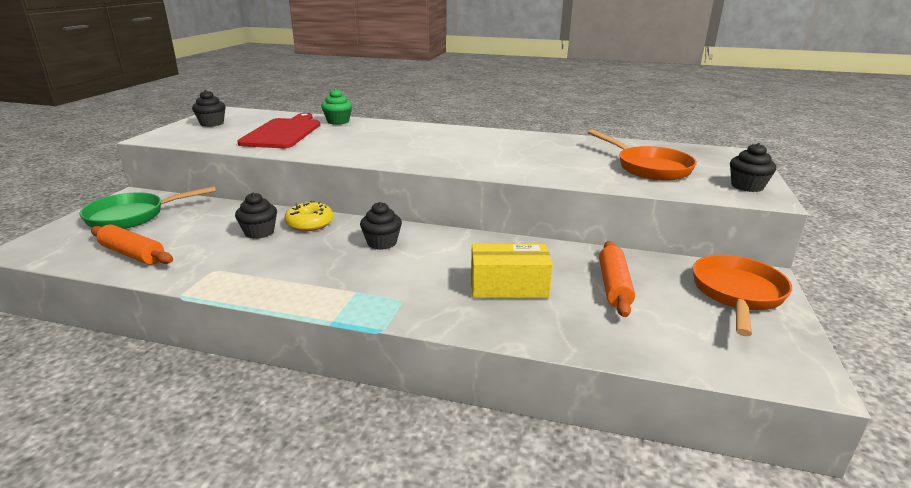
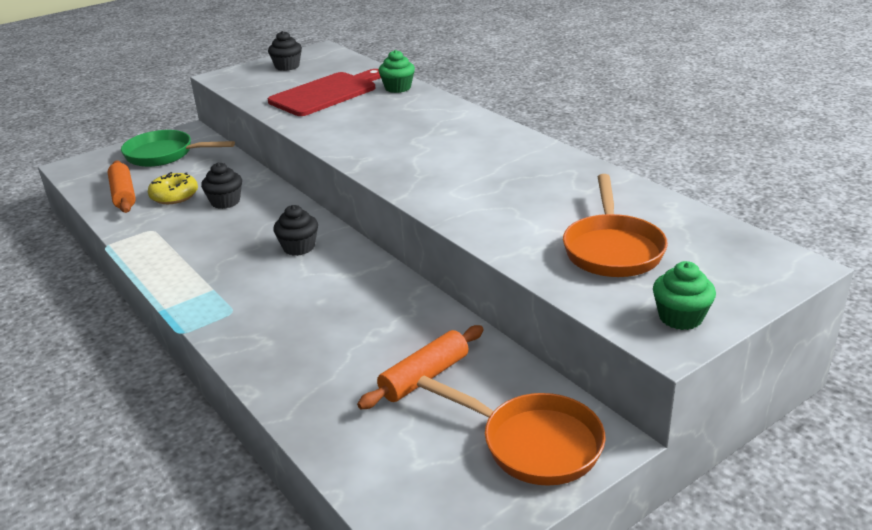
camera: 40 degrees right, 5 degrees up
(309, 223) = (272, 205): yellow donut -> yellow donut (174, 196)
(508, 287) = (331, 336): yellow box -> none
(737, 294) = (533, 443): orange pan -> orange pan turned 60 degrees clockwise
(747, 186) = (680, 317): black cupcake -> green cupcake

